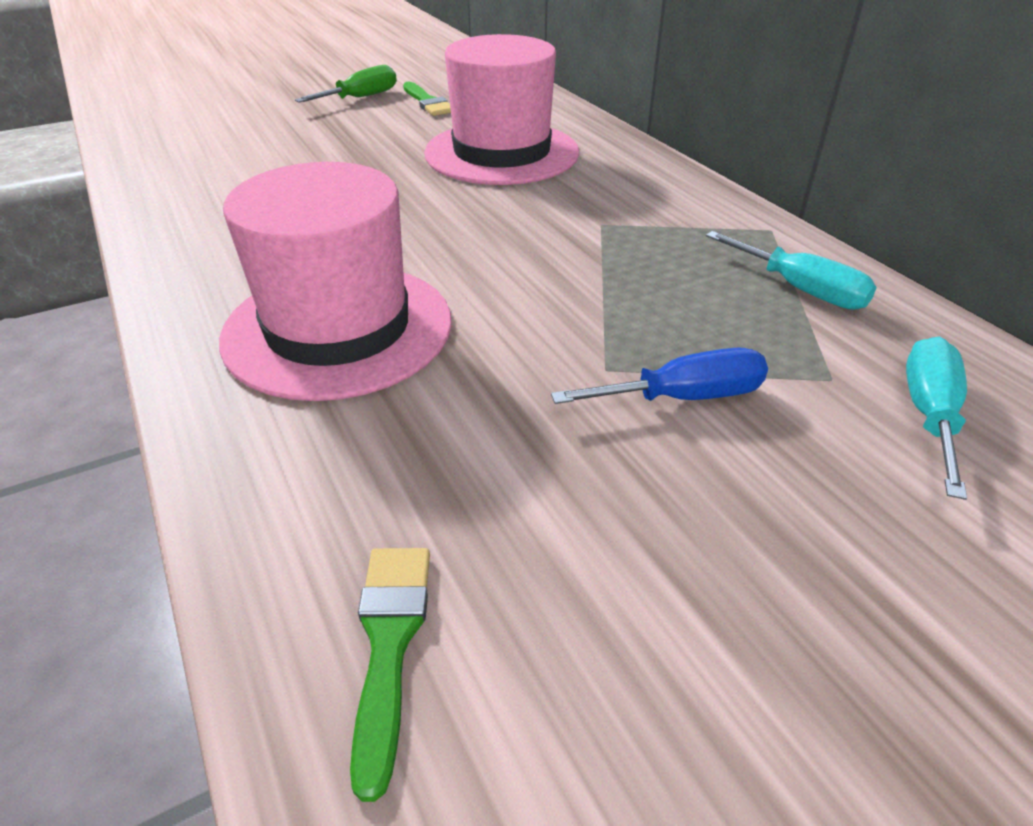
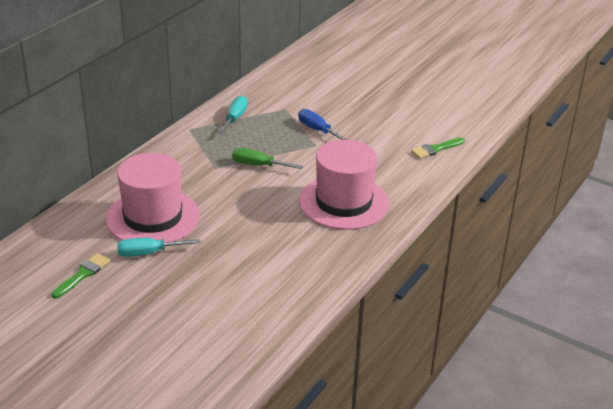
camera: 120 degrees left, 5 degrees down
(361, 98) = (89, 309): green screwdriver -> green screwdriver (258, 165)
(929, 414) = (289, 94): turquoise screwdriver -> turquoise screwdriver (148, 253)

